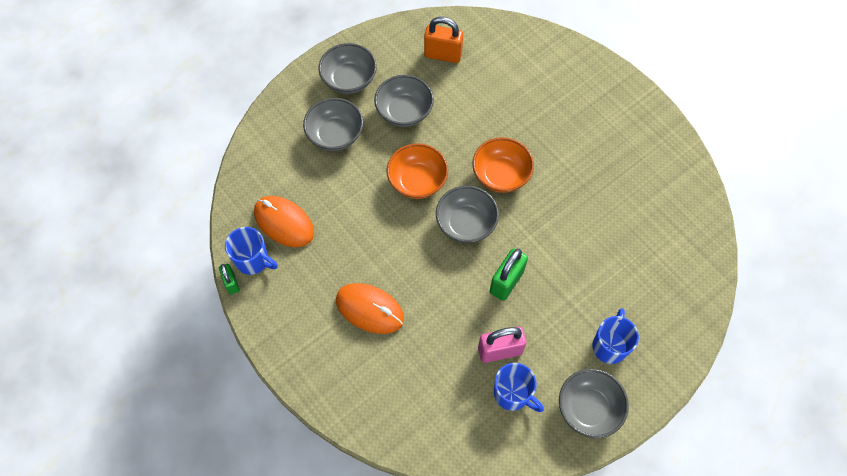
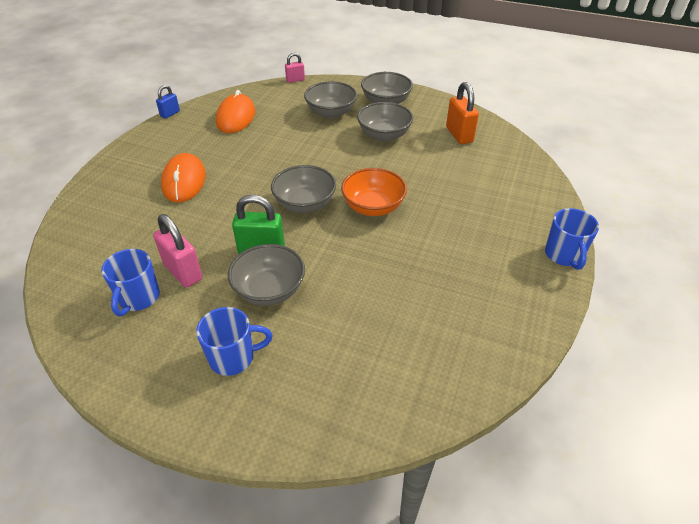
camera: 60 degrees right, 20 degrees down
(231, 283) = (170, 114): green padlock -> blue padlock
(246, 136) = (295, 80): none -> pink padlock
(253, 260) = (195, 116): blue mug -> blue mug (564, 255)
(417, 181) = (324, 163): orange bowl -> none
(588, 408) = (145, 367): grey bowl -> grey bowl (269, 290)

